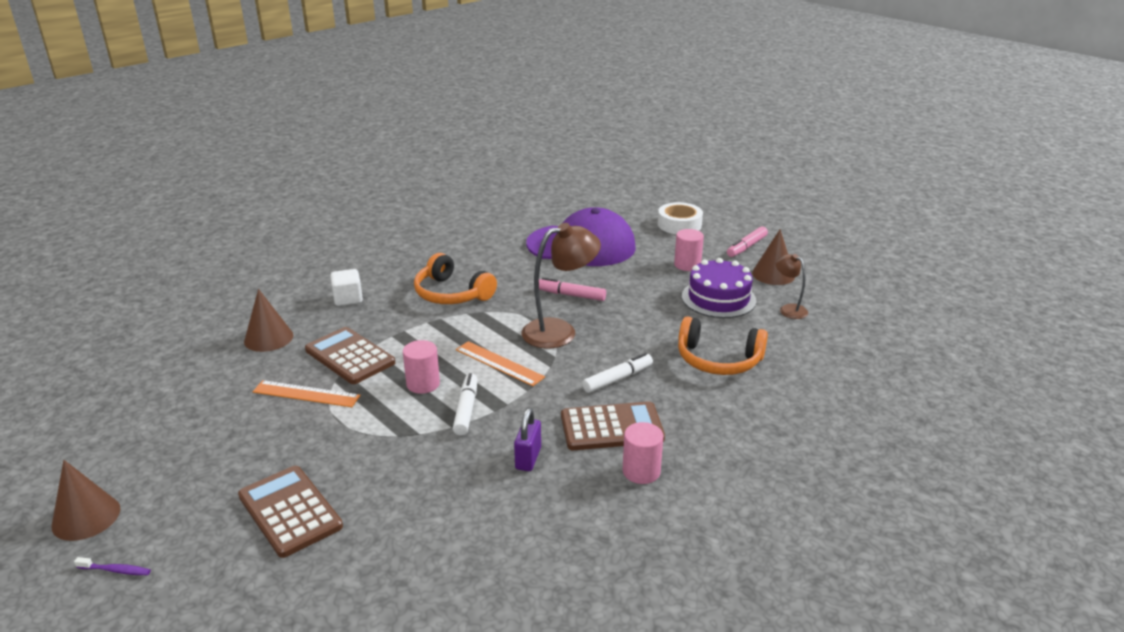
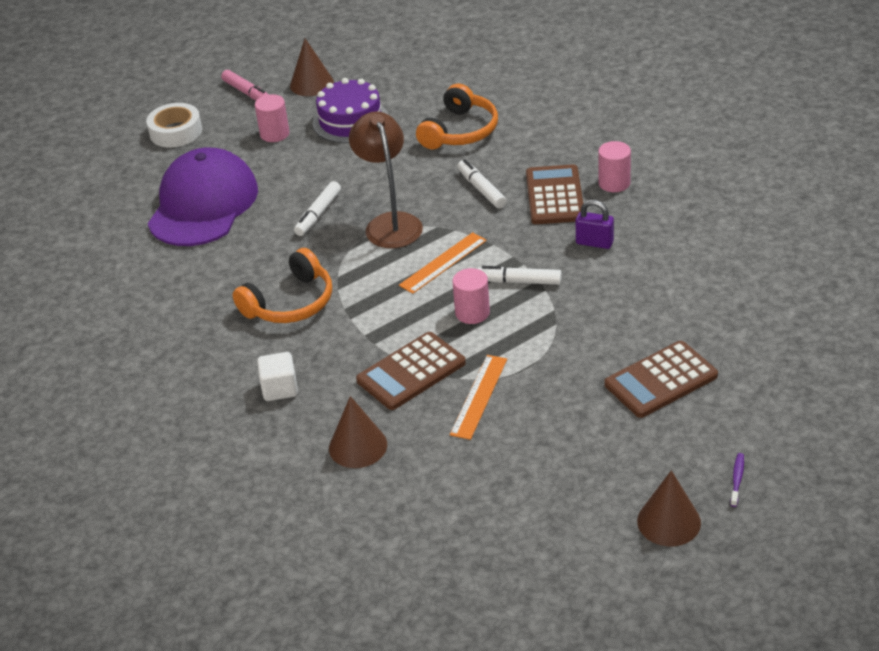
camera: 80 degrees left, 10 degrees up
(571, 295) = (318, 214): pink marker -> white marker
(788, 309) = (381, 83): brown lamp -> none

